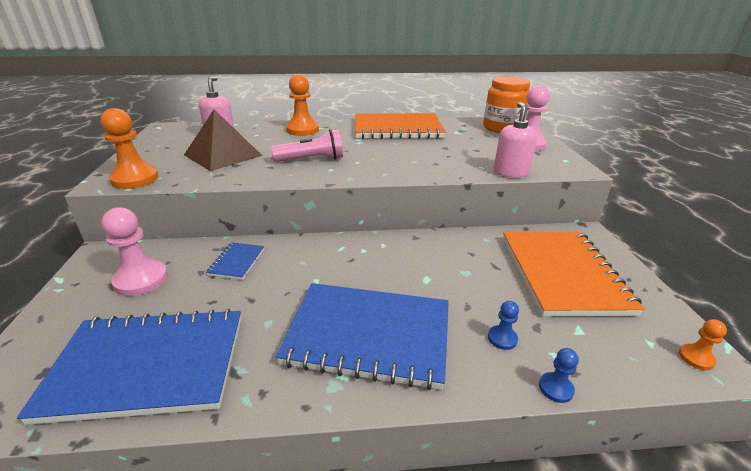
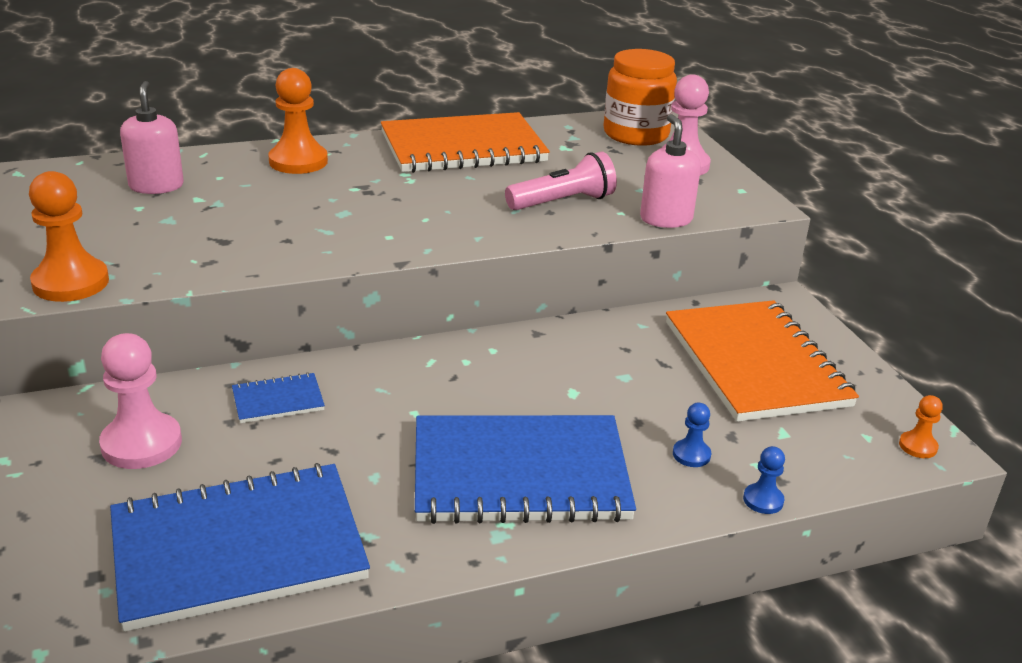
camera: 15 degrees left, 0 degrees up
(223, 155) = (188, 224): brown pyramid -> none
(237, 262) = (278, 400): blue notebook -> blue notebook turned 75 degrees clockwise
(311, 160) = (348, 221): pink flashlight -> pink flashlight (562, 202)

